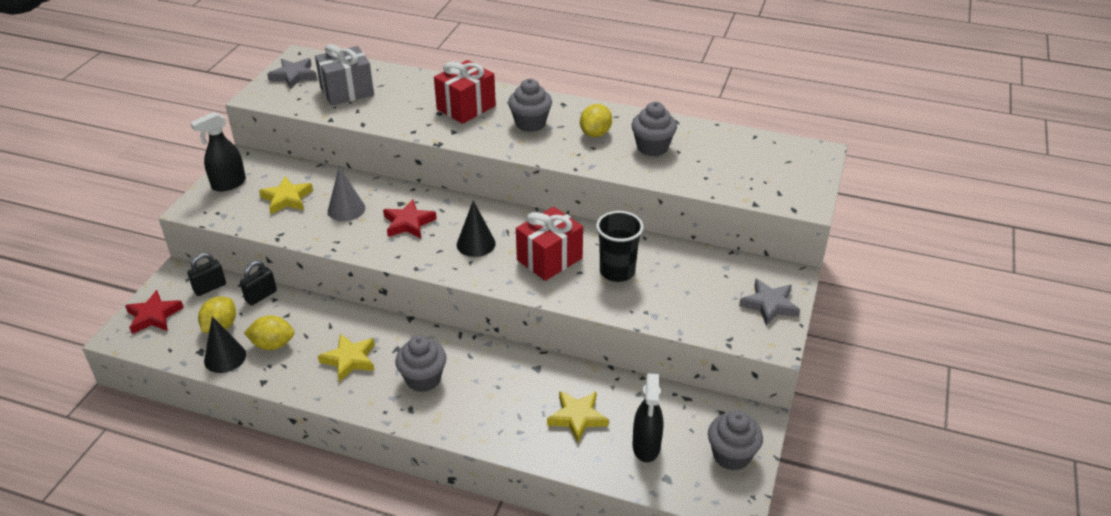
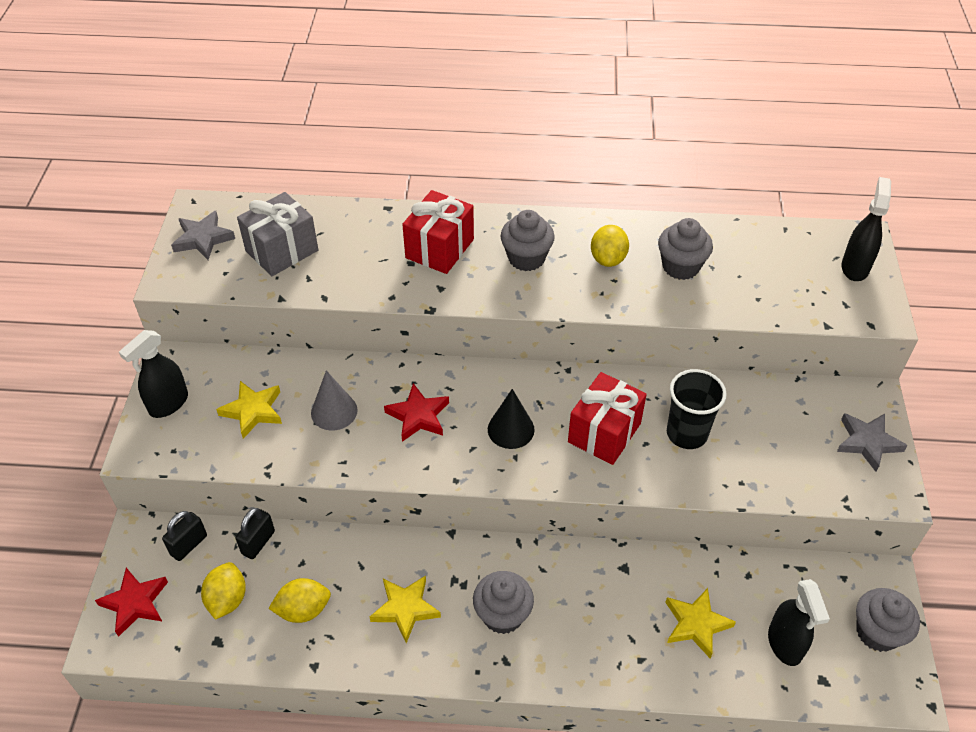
camera: 15 degrees left, 10 degrees up
(225, 357) = (252, 643): black cone -> none
(801, 170) = (855, 267): none -> black spray bottle

